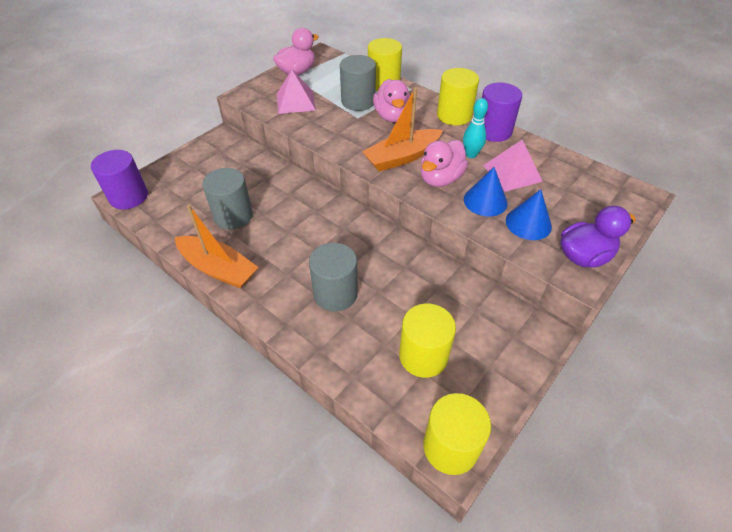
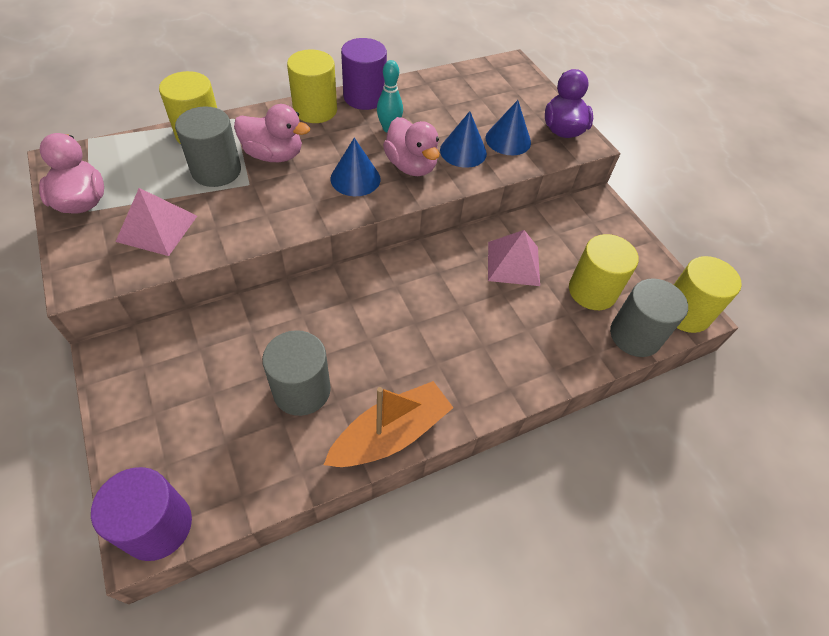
camera: 70 degrees left, 5 degrees up
(335, 293) = (488, 329): grey cylinder -> grey cylinder (635, 335)
(402, 157) = (355, 178): orange boat -> blue cone
(512, 173) = (436, 116): pink pyramid -> pink pyramid (513, 263)

